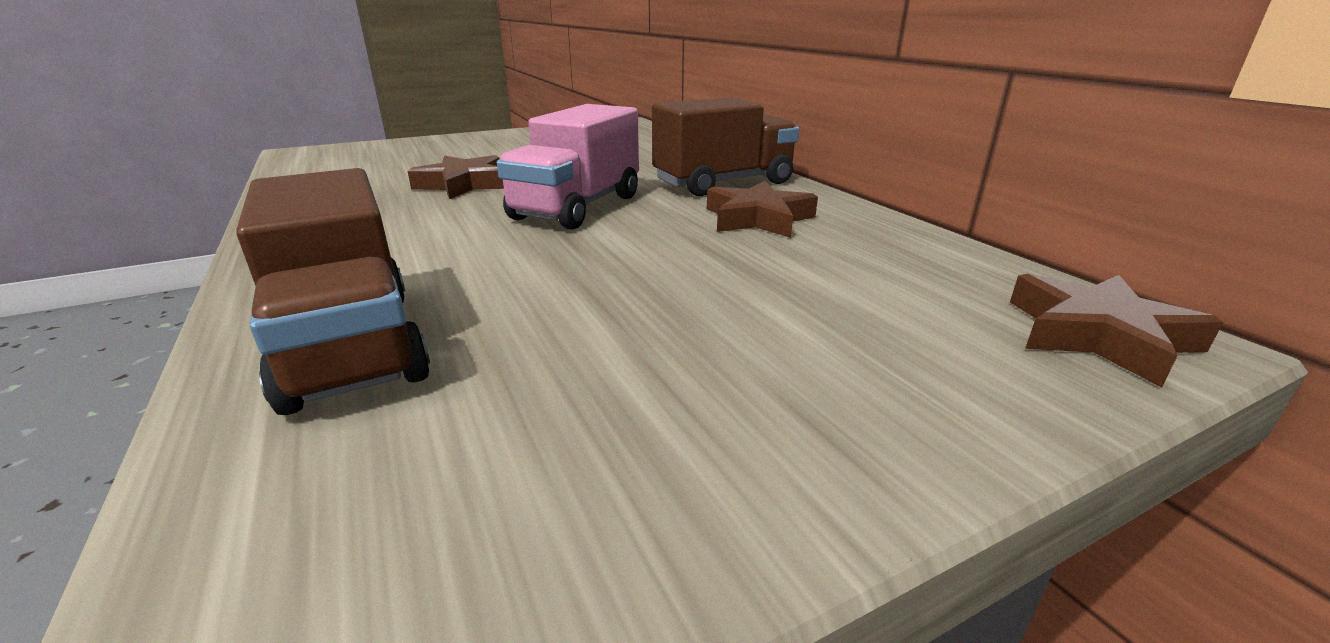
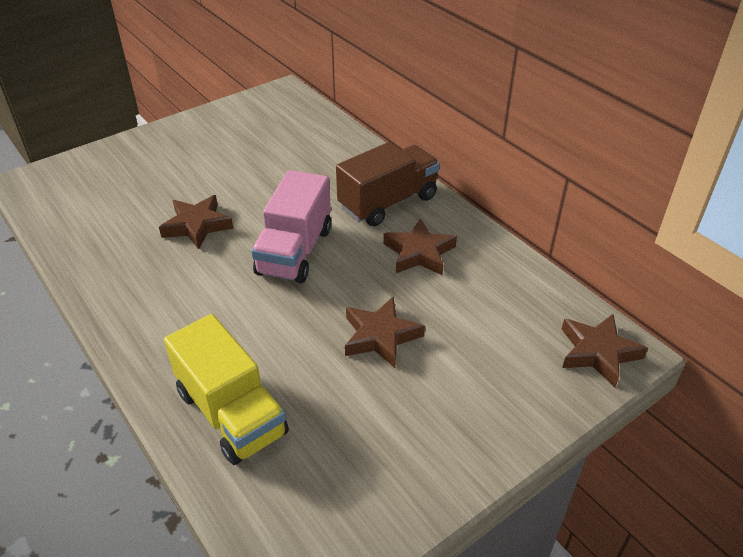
camera: 10 degrees left, 15 degrees up
(351, 346) = (232, 413): brown truck -> yellow truck
(670, 285) = (380, 336): none -> brown star

